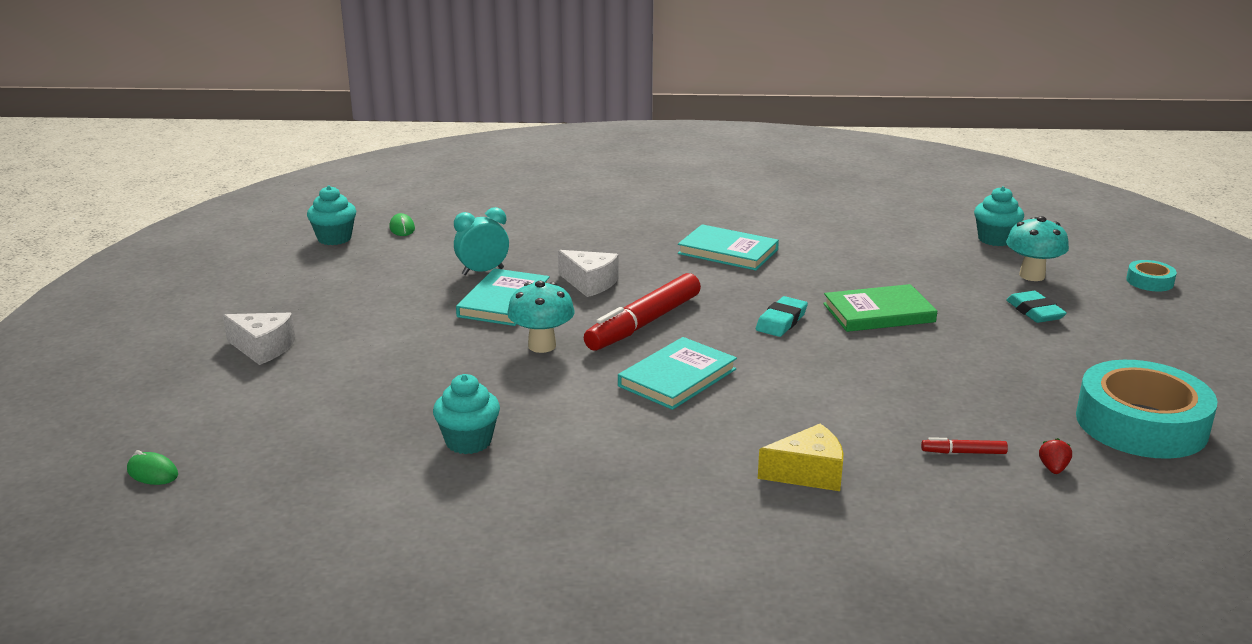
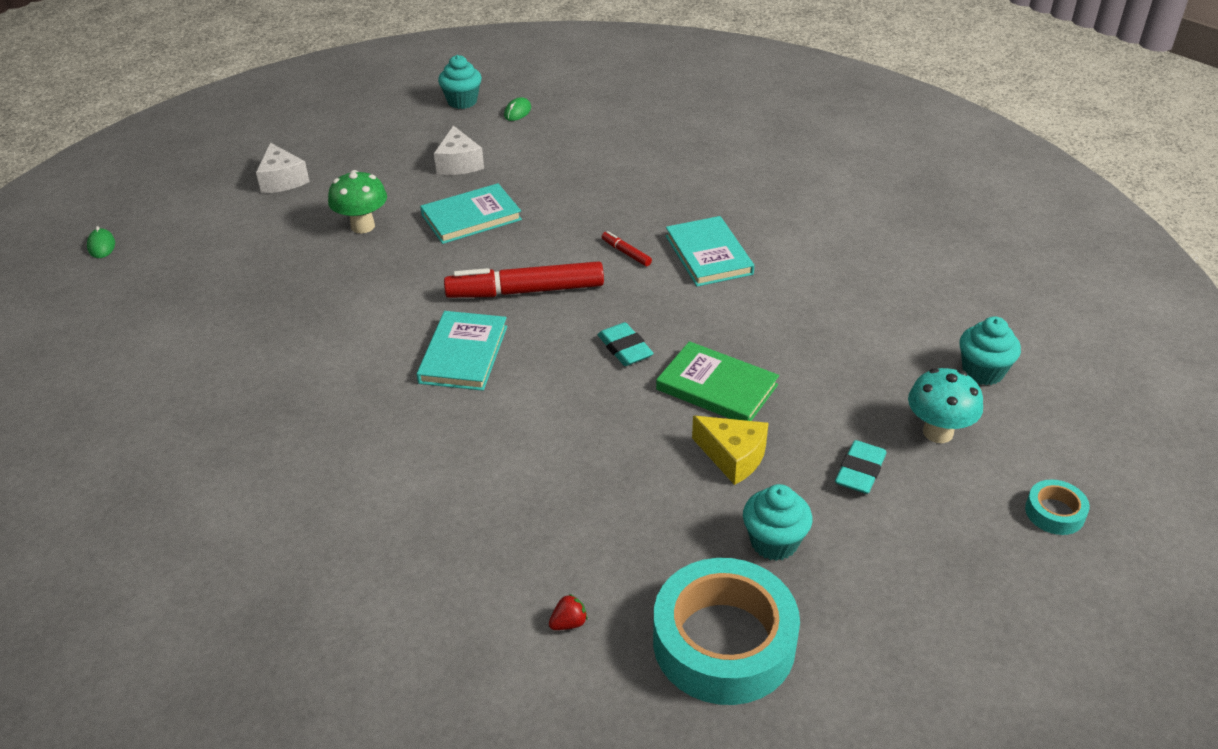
camera: 45 degrees right, 15 degrees up
(417, 344) = (362, 226): none -> green mushroom
(468, 442) = (264, 325): turquoise cupcake -> turquoise cupcake (774, 542)
(483, 271) = (503, 181): turquoise clock -> none
(542, 346) = (429, 272): turquoise mushroom -> none
(590, 283) = (553, 231): white cheese -> white cheese (459, 163)
(677, 377) = (463, 354): turquoise book -> turquoise book turned 75 degrees counterclockwise
(781, 321) = (625, 348): turquoise eraser -> turquoise eraser turned 75 degrees clockwise
(808, 473) = (400, 494): yellow cheese -> yellow cheese (733, 457)
(963, 452) = (532, 558): red marker -> red marker (626, 253)

